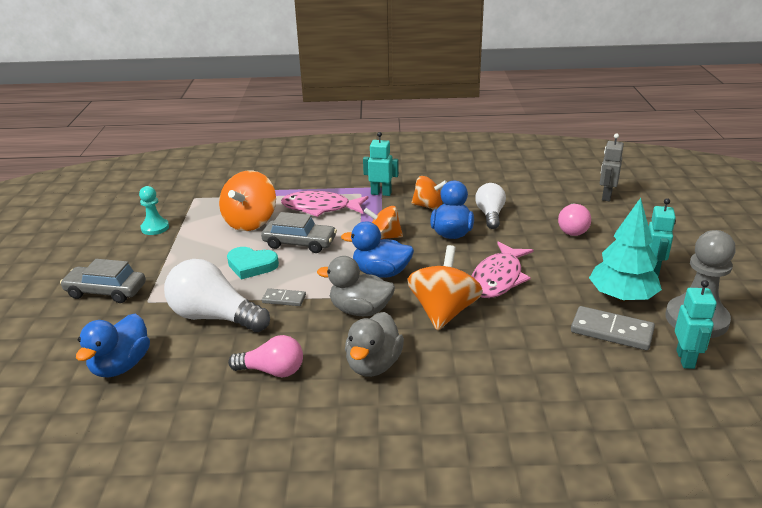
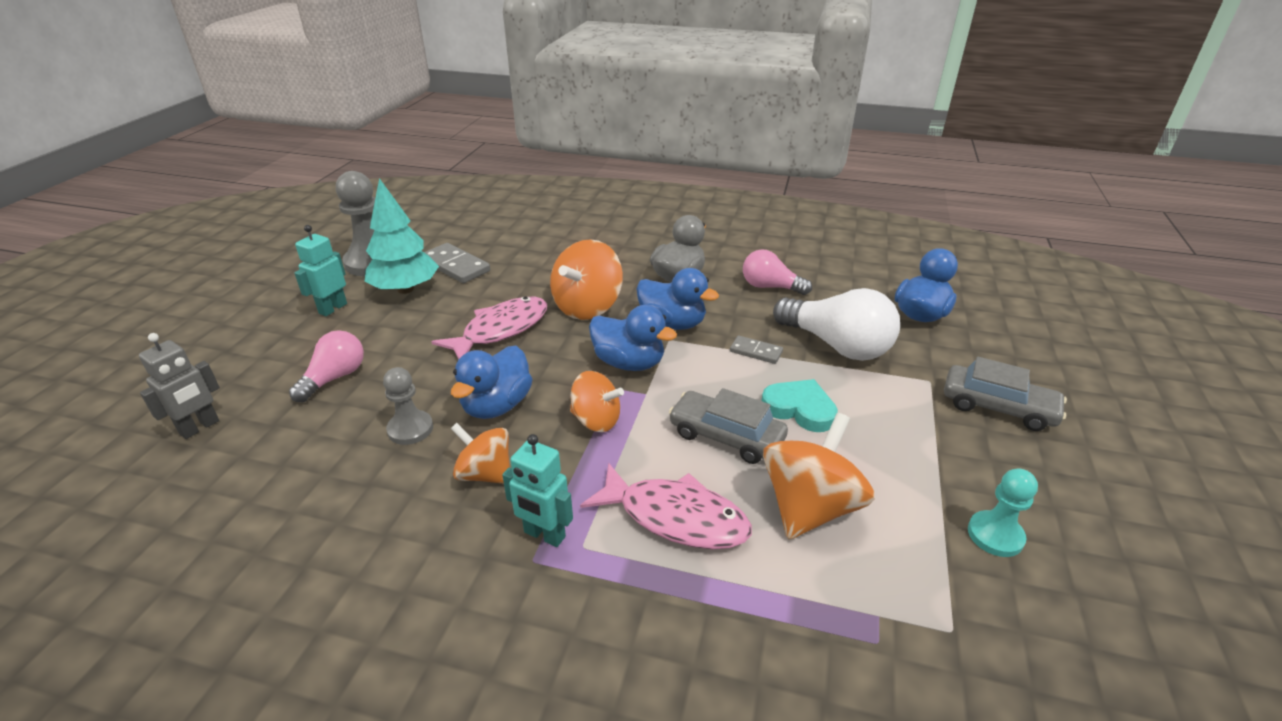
camera: 165 degrees left, 5 degrees up
(360, 310) = (672, 323): grey duck -> blue duck
(490, 215) = (410, 429): white light bulb -> grey pawn
(685, 359) = (429, 241): turquoise robot -> none

